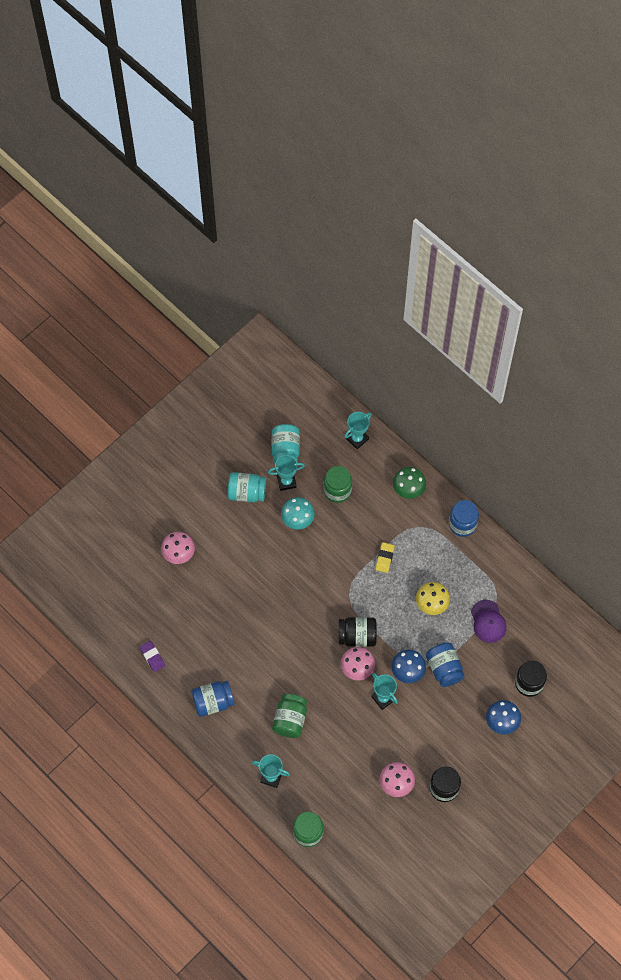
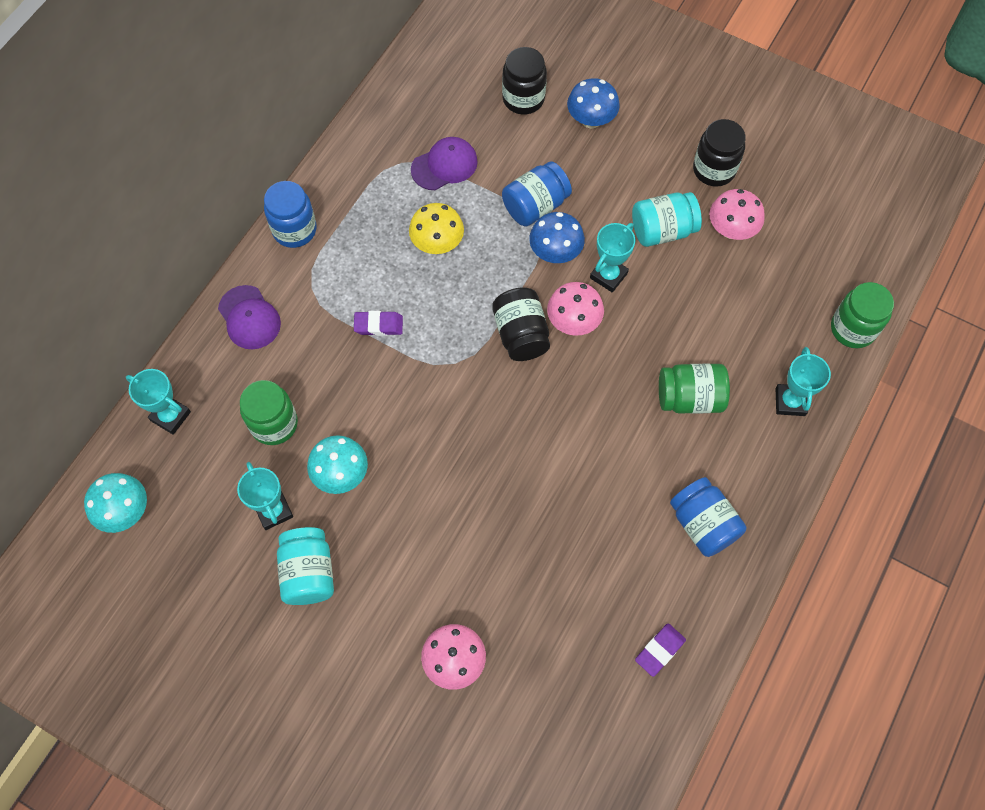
camera: 105 degrees left, 0 degrees up
(285, 450) = (213, 528): turquoise jar -> turquoise jar (662, 230)
(307, 409) = (125, 511): none -> turquoise mushroom
(384, 558) = (378, 325): yellow eraser -> purple eraser
(408, 489) = (249, 318): green mushroom -> purple cap

